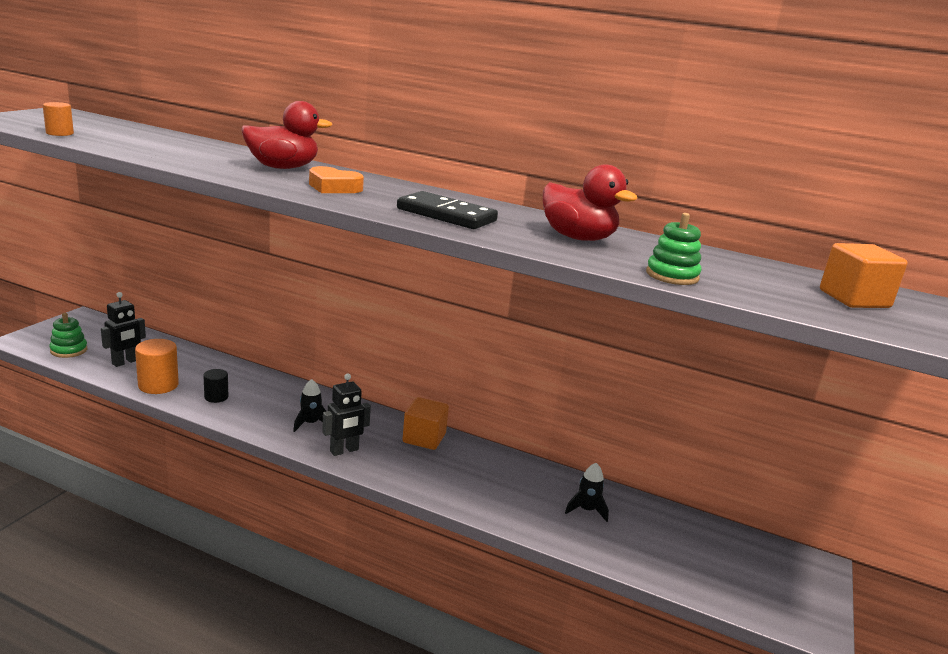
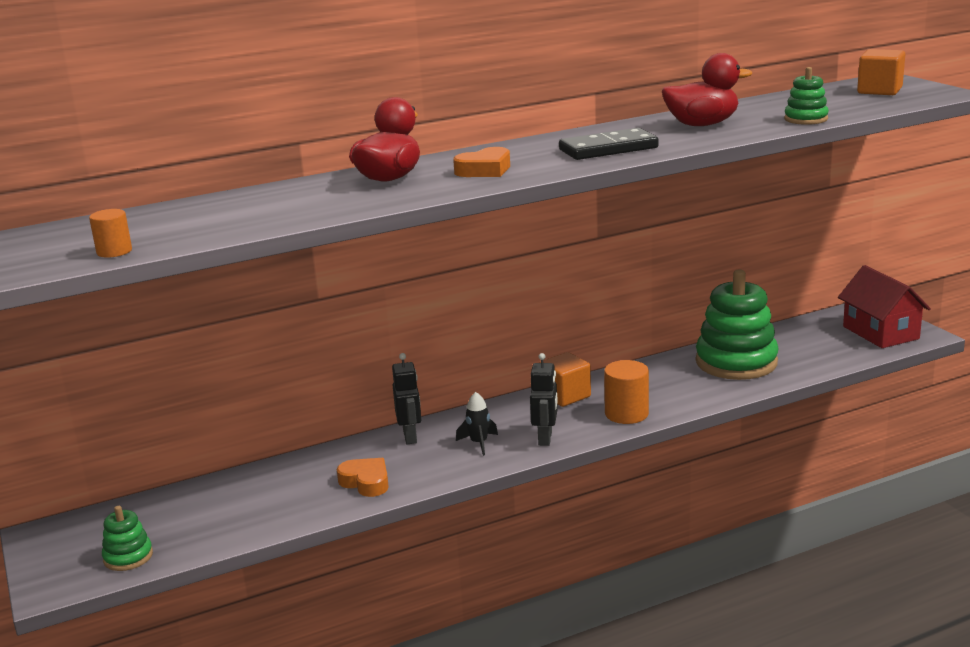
camera: 45 degrees left, 0 degrees up
(125, 362) = (212, 523): black robot -> black robot (410, 437)
(158, 385) = (297, 511): orange cylinder -> orange cylinder (626, 414)
(216, 397) = (366, 482): black cylinder -> orange heart
(586, 510) = (736, 362): black rocket -> green stacking toy
(774, 591) = (880, 332): none -> red house

